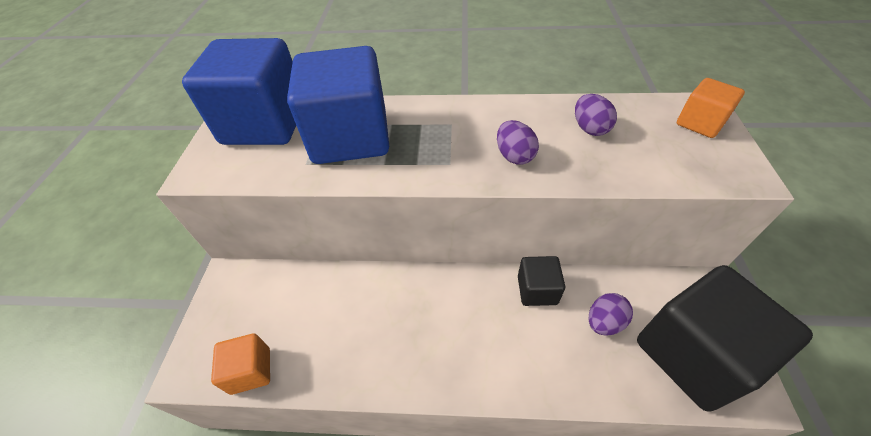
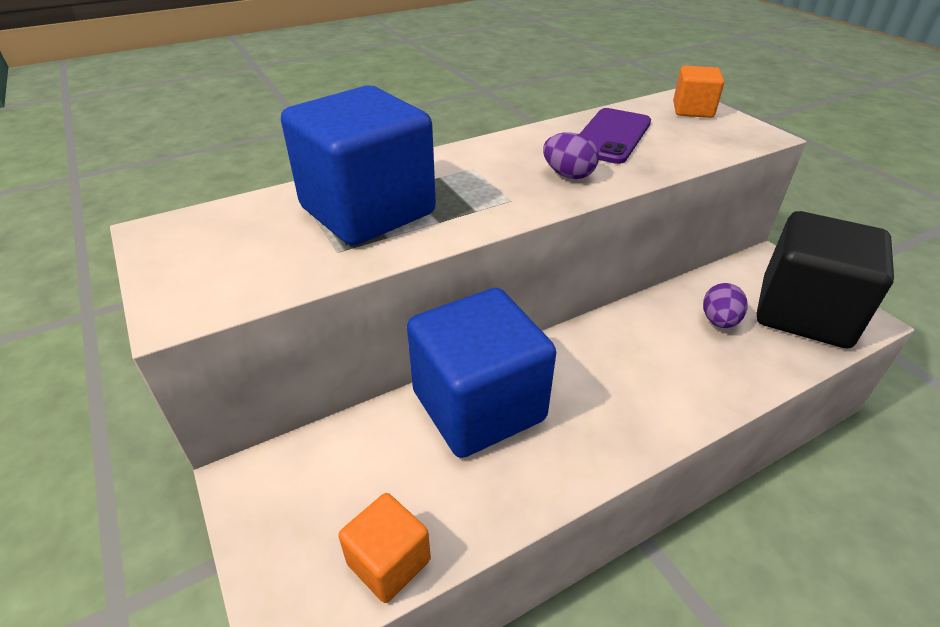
camera: 35 degrees left, 10 degrees down
(265, 123) = (227, 231): blue cube -> blue cube (478, 406)
(537, 290) = (639, 321): black cube -> none
(589, 128) = (611, 136): purple egg -> purple phone

